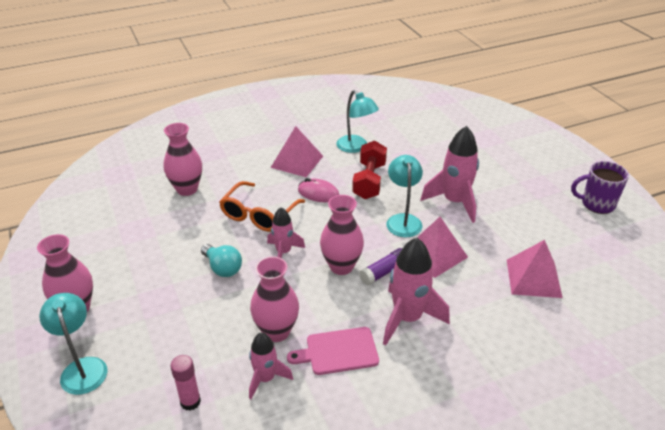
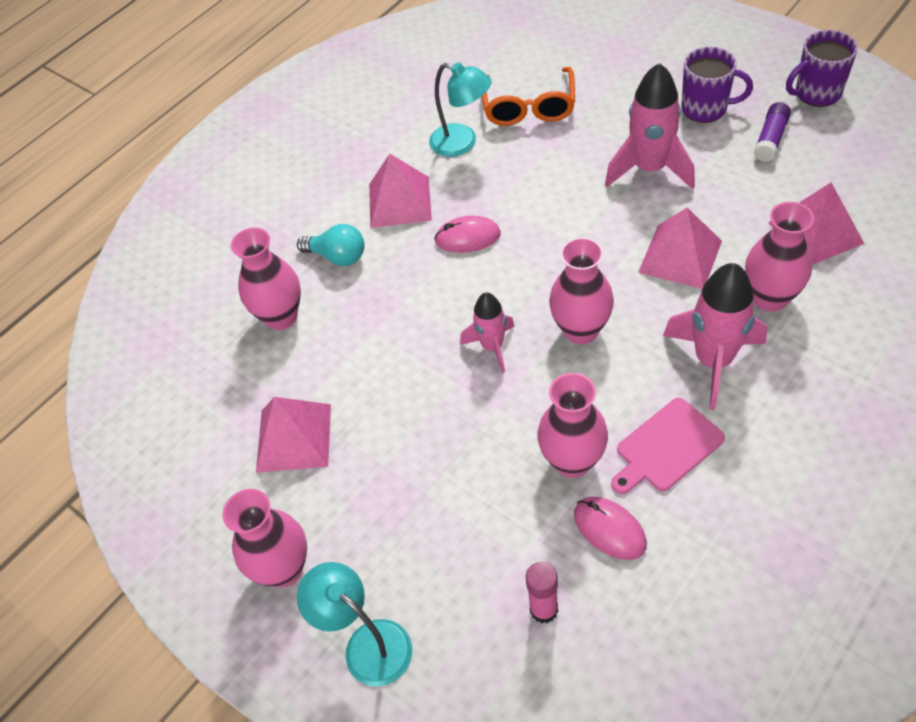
camera: 20 degrees left, 15 degrees up
(140, 248) = (294, 438): none -> pink pyramid
(222, 268) = (431, 409): turquoise light bulb -> turquoise light bulb (338, 256)
(259, 214) = (414, 306): orange glasses -> orange glasses (528, 106)
(266, 378) = (609, 529): pink rocket -> pink mouse
(369, 181) = (519, 187): red dumbbell -> none
(384, 272) = (638, 312): purple glue stick -> purple glue stick (770, 139)
(403, 220) = (606, 226): turquoise lamp -> none
(473, 300) = (770, 298): none -> pink vase
(516, 185) = (705, 108): none -> purple mug

